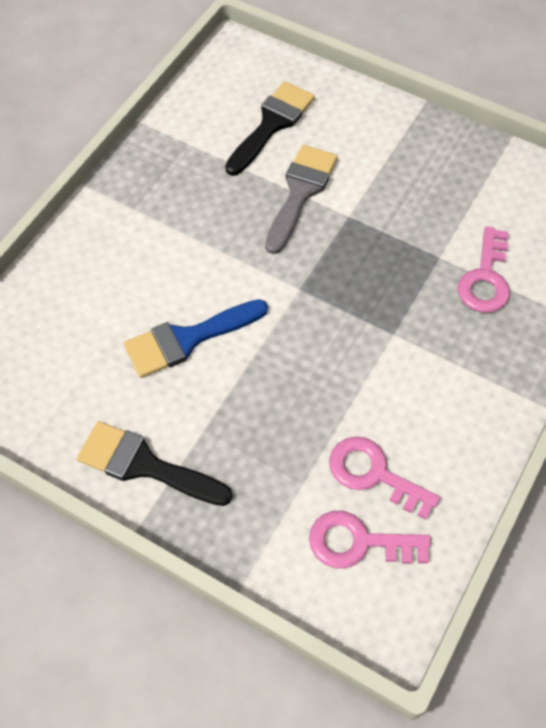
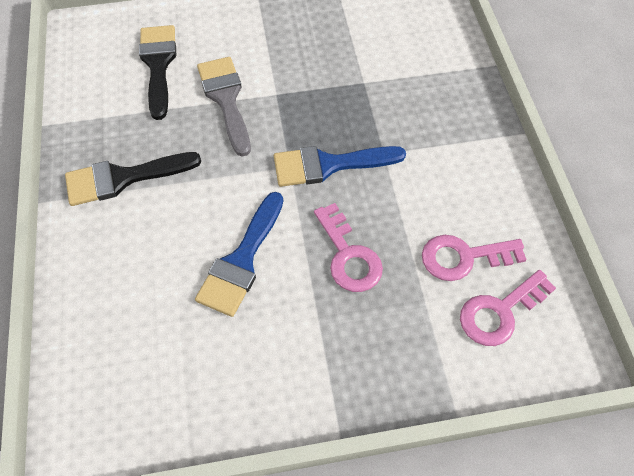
camera: 40 degrees left, 0 degrees up
(145, 465) = (300, 380): black brush -> black brush (123, 178)
(334, 310) = (329, 165): none -> blue brush
(485, 278) = (406, 77): pink key -> pink key (348, 256)

